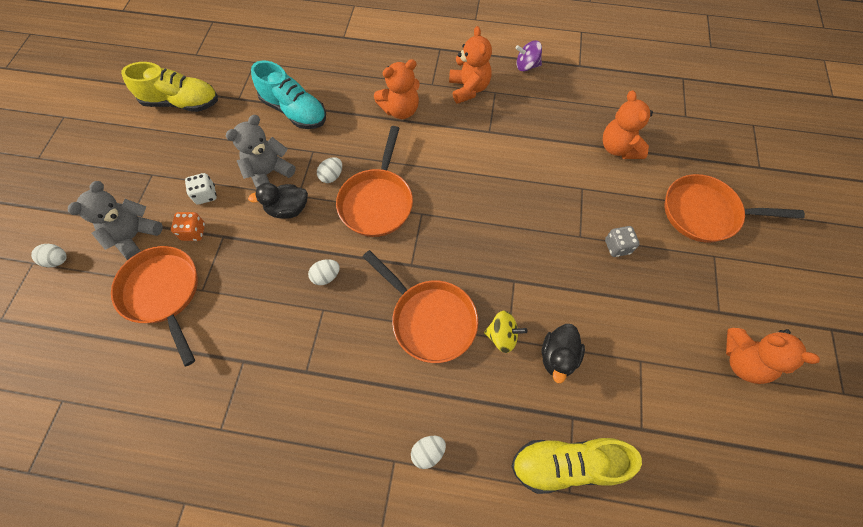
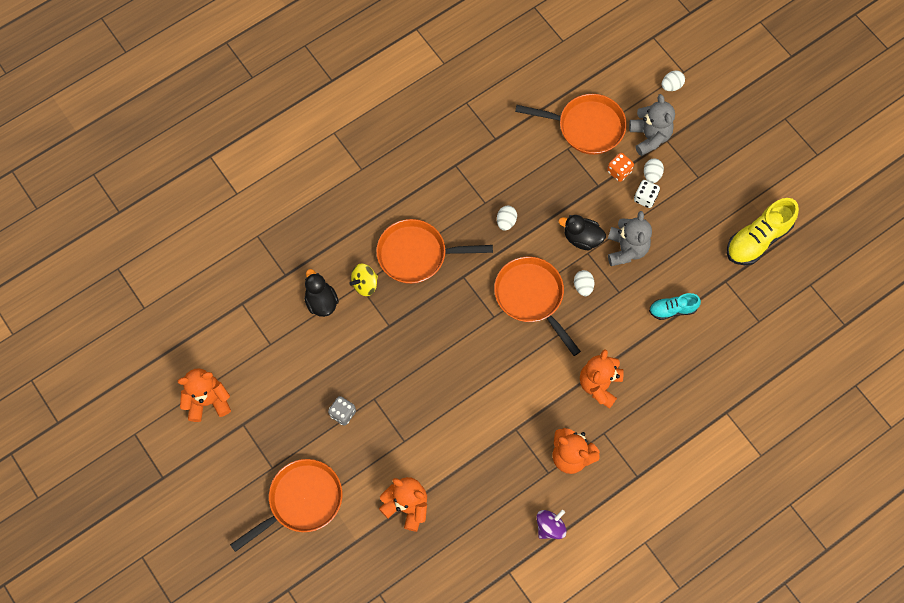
camera: 135 degrees right, 5 degrees up
(288, 209) = (582, 238): black duck -> black duck turned 105 degrees counterclockwise
(294, 111) = (672, 309): turquoise shoe -> turquoise shoe, size x0.59
(428, 452) = (348, 188): white egg -> white egg (652, 175)
(566, 464) = (270, 248): yellow shoe -> none

